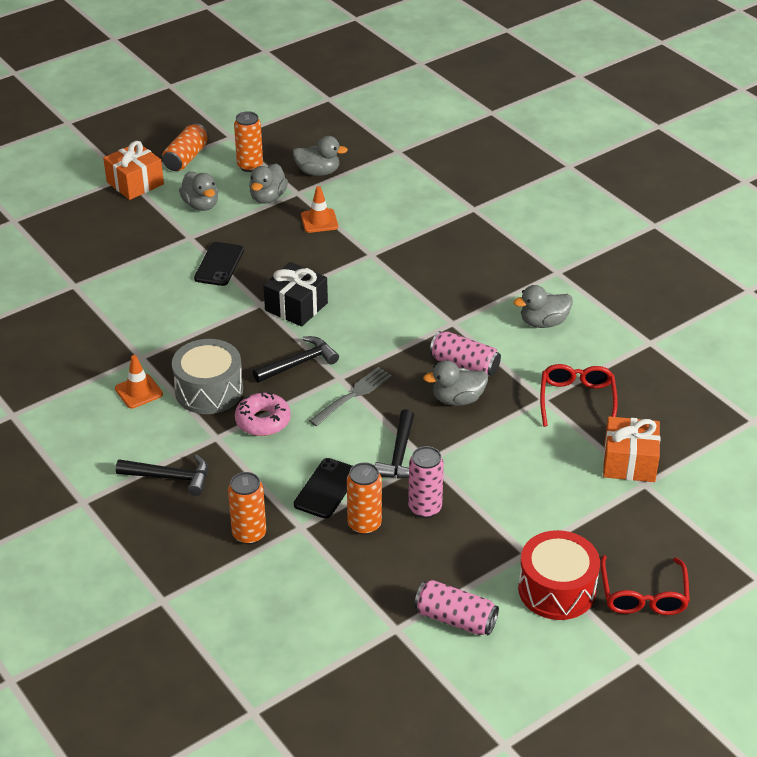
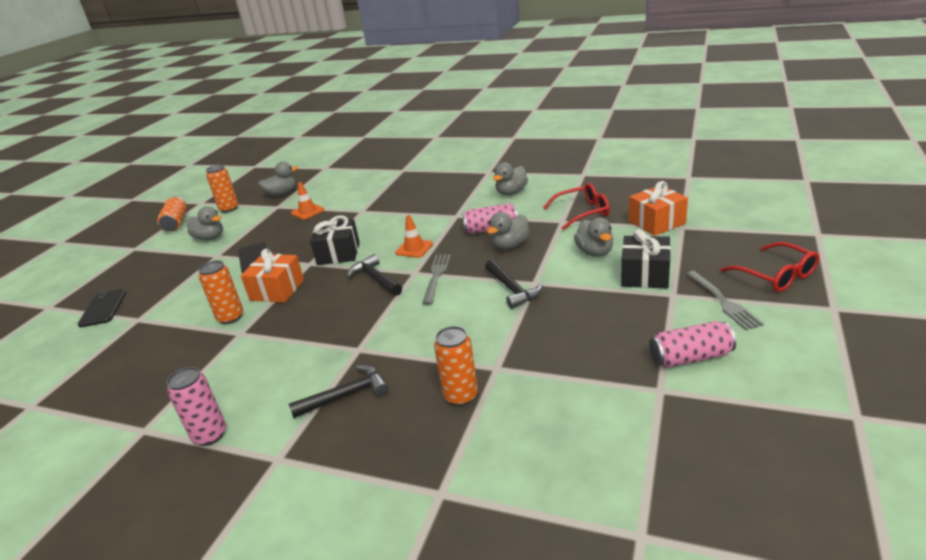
camera: 30 degrees left, 10 degrees down
(135, 183) = (145, 248): orange gift -> orange gift (277, 290)
(138, 391) = (259, 354): orange traffic cone -> orange traffic cone (414, 248)
(209, 390) = (321, 325): grey drum -> none
(263, 421) = (386, 321): pink donut -> none
(268, 198) = (258, 216): grey duck -> grey duck (595, 252)
(299, 363) = (375, 279): black hammer -> black hammer turned 60 degrees counterclockwise
(326, 488) = (485, 334): black phone -> black phone (103, 308)
(364, 524) = (542, 339): orange can -> orange can (230, 317)
(425, 508) = (571, 307): pink can -> pink can (210, 435)
(531, 516) = (645, 275): none -> black gift
(556, 589) = (723, 302): red drum -> grey fork
(577, 400) = (582, 212): red glasses -> red glasses turned 105 degrees clockwise

